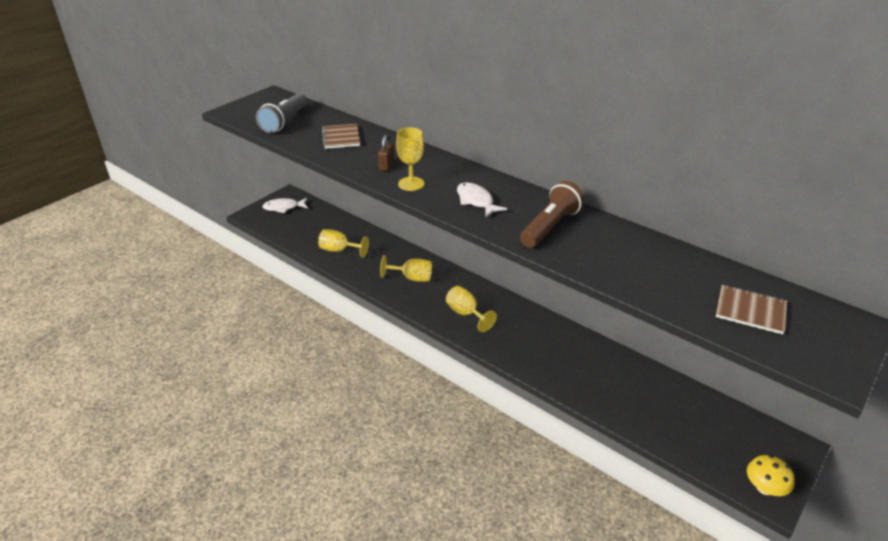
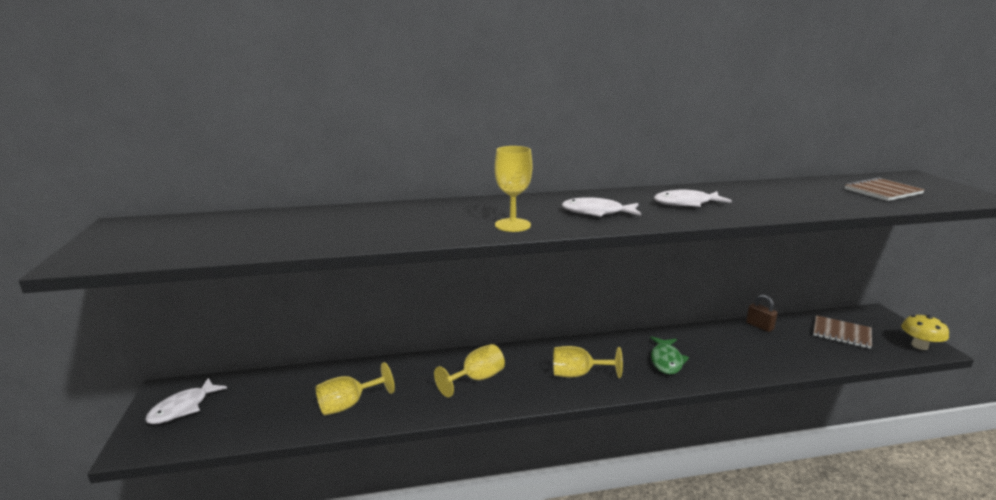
camera: 50 degrees left, 15 degrees down
(284, 121) = (213, 238): grey flashlight -> none
(341, 137) = (335, 224): brown notebook -> brown notebook (841, 333)
(386, 165) = (449, 223): brown padlock -> brown padlock (759, 326)
(533, 345) = (666, 361): none -> green fish
(550, 227) = (686, 203): brown flashlight -> white fish

